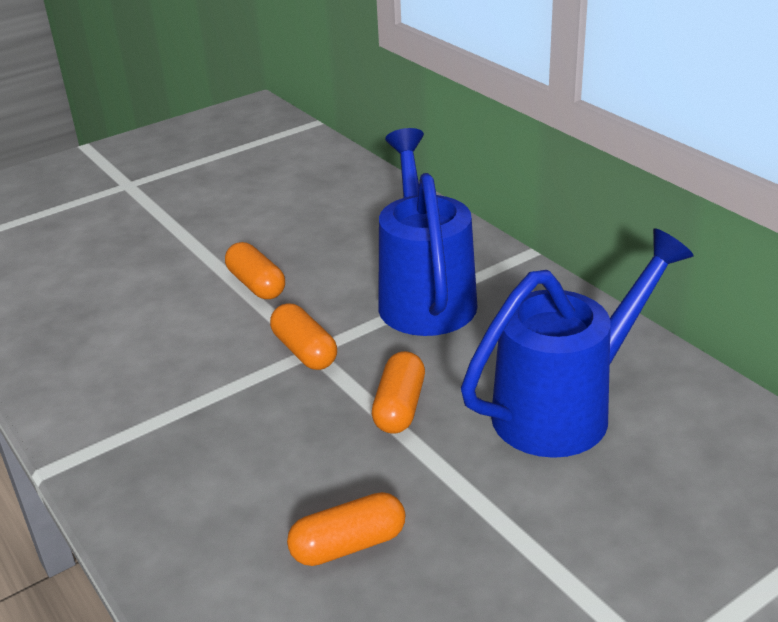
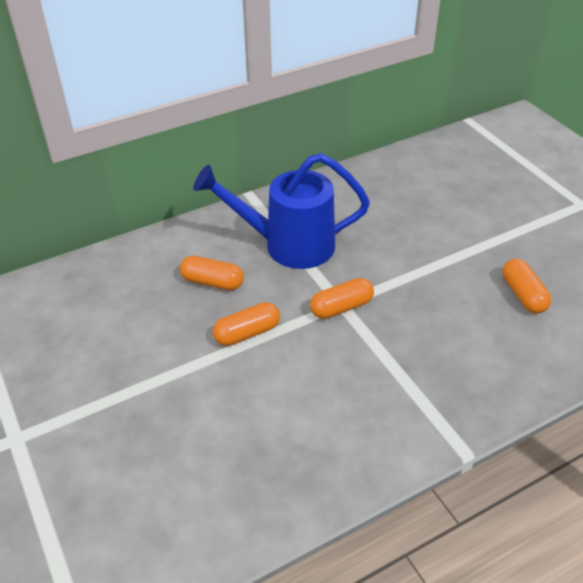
camera: 85 degrees left, 10 degrees up
(399, 407) = (406, 266): orange capsule -> orange capsule (212, 282)
(564, 409) = (413, 204): blue watering can -> none

